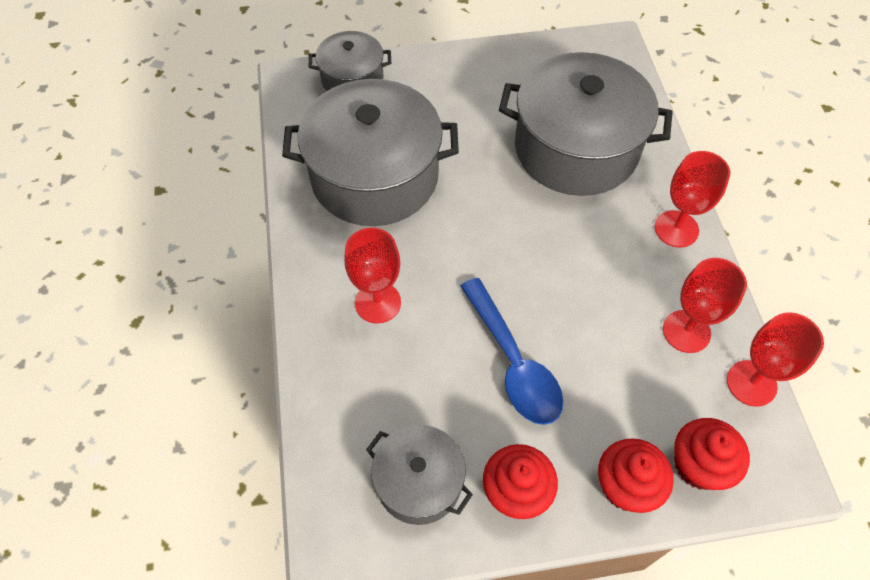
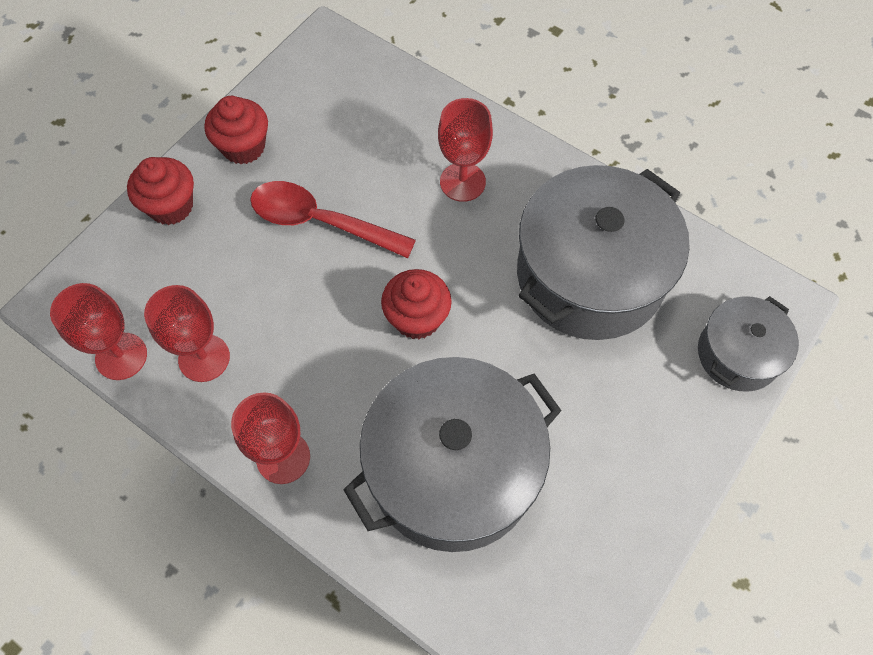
camera: 135 degrees right, 5 degrees up
(419, 482) = (311, 105): grey pot -> none
(513, 362) = (320, 222): blue spoon -> red spoon
(698, 465) = (127, 259): red cupcake -> red cupcake (417, 318)

